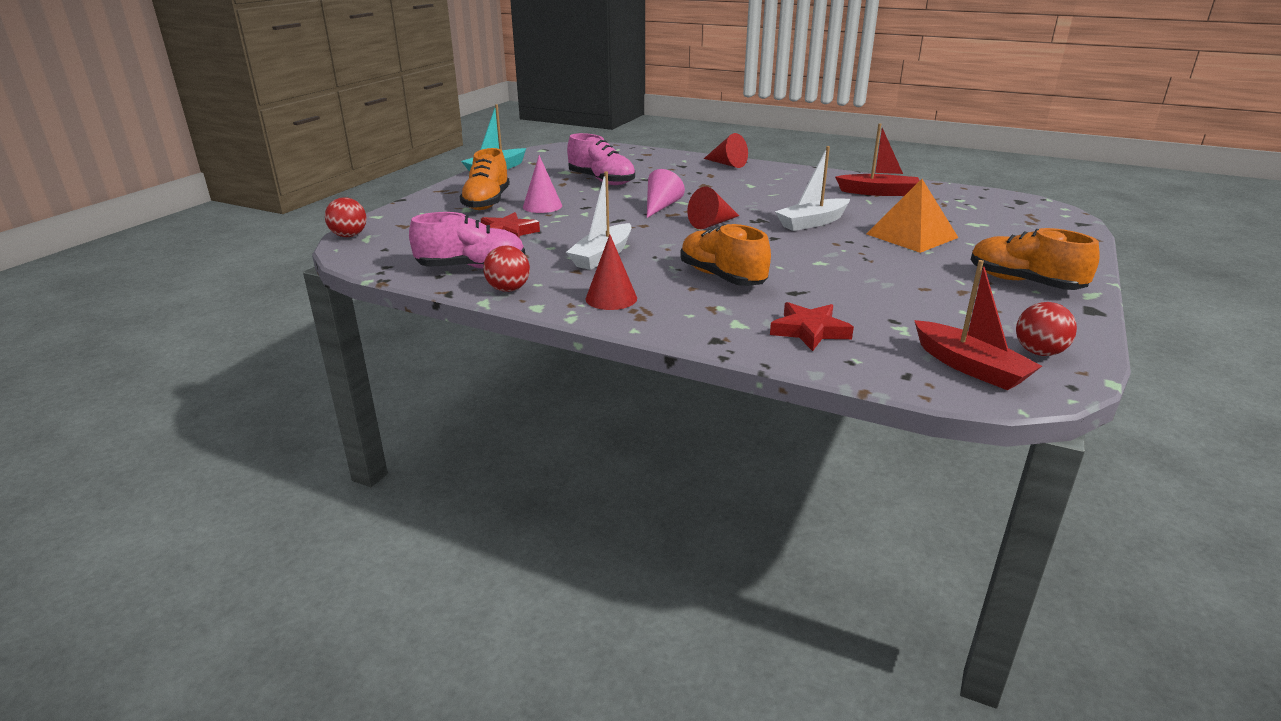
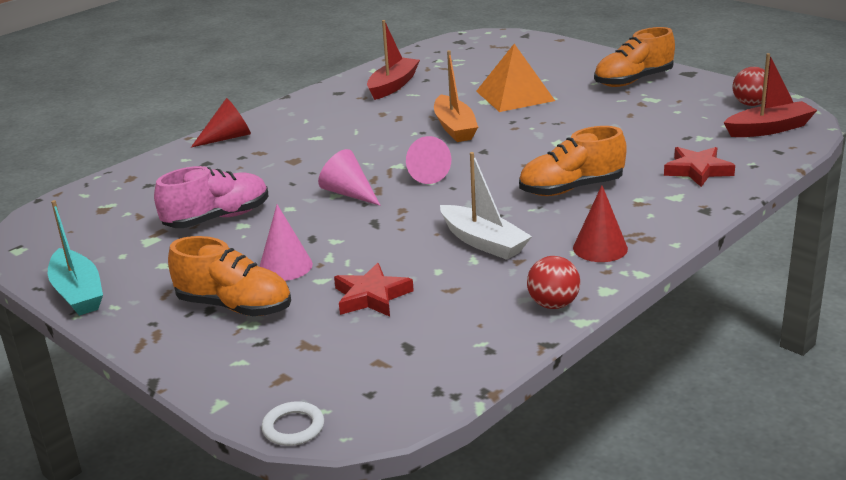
camera: 70 degrees left, 0 degrees up
(349, 236) = (293, 427): red ball -> white ring
(471, 267) = (476, 326): pink shoe -> none
(712, 224) = (424, 173): red cone -> pink cone
(812, 222) = (455, 128): white boat -> orange boat

